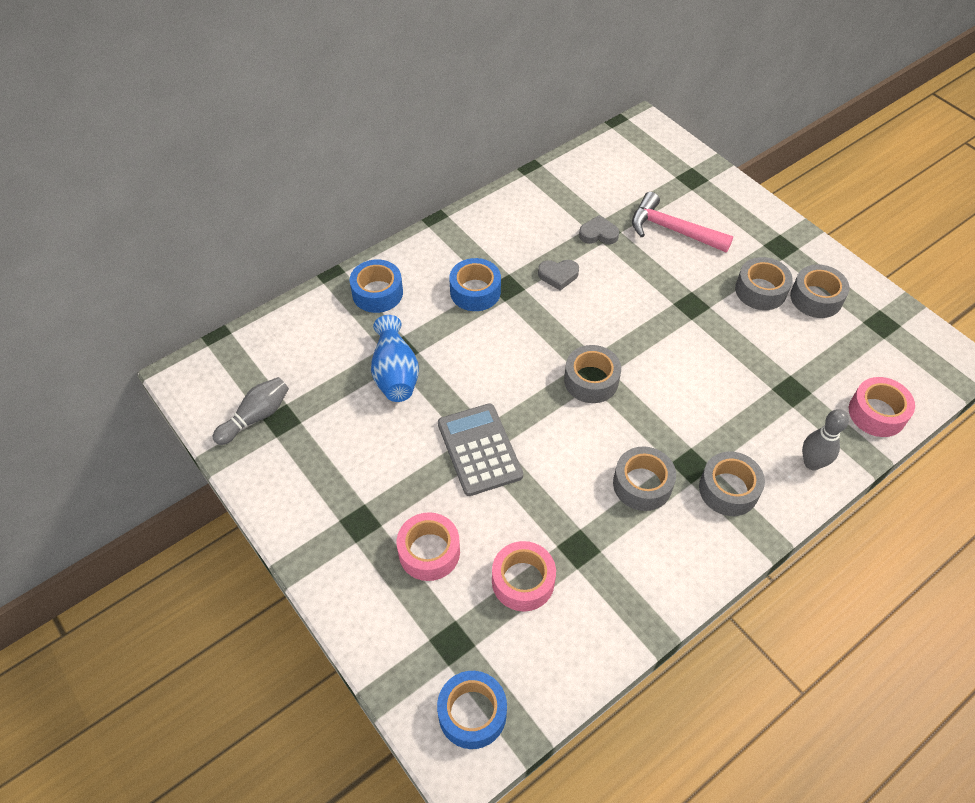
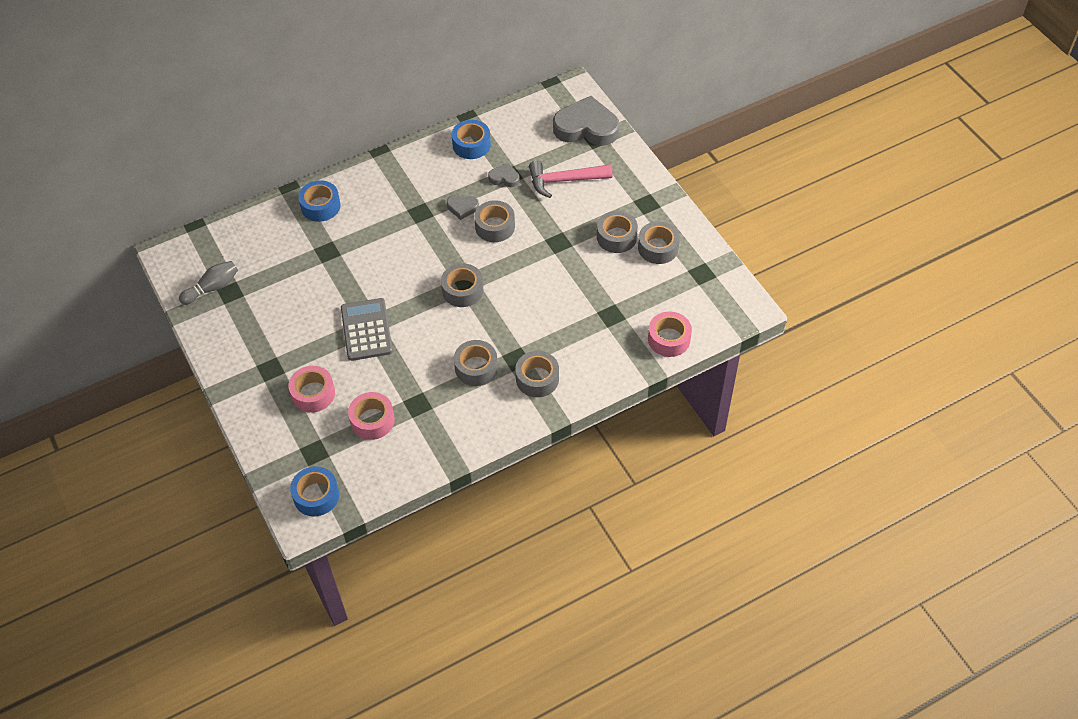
camera: 10 degrees right, 0 degrees up
(395, 373) = (319, 268): blue vase -> none
(475, 291) = (395, 213): blue tape -> blue tape (471, 145)
(606, 294) = (495, 226): none -> grey tape
(672, 230) = (564, 181): pink hammer -> pink hammer turned 45 degrees counterclockwise
(676, 166) = (586, 127): none -> grey heart
(812, 463) = (605, 368): grey bowling pin -> none

